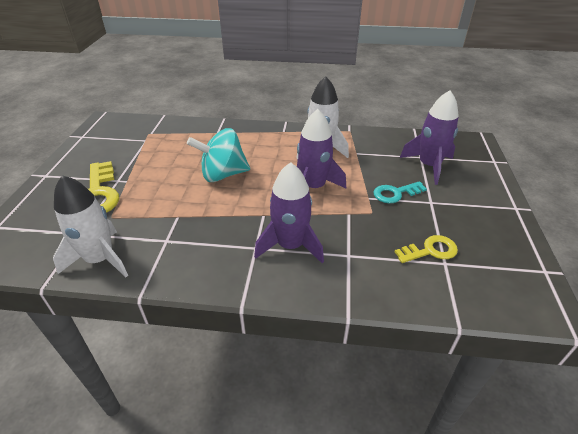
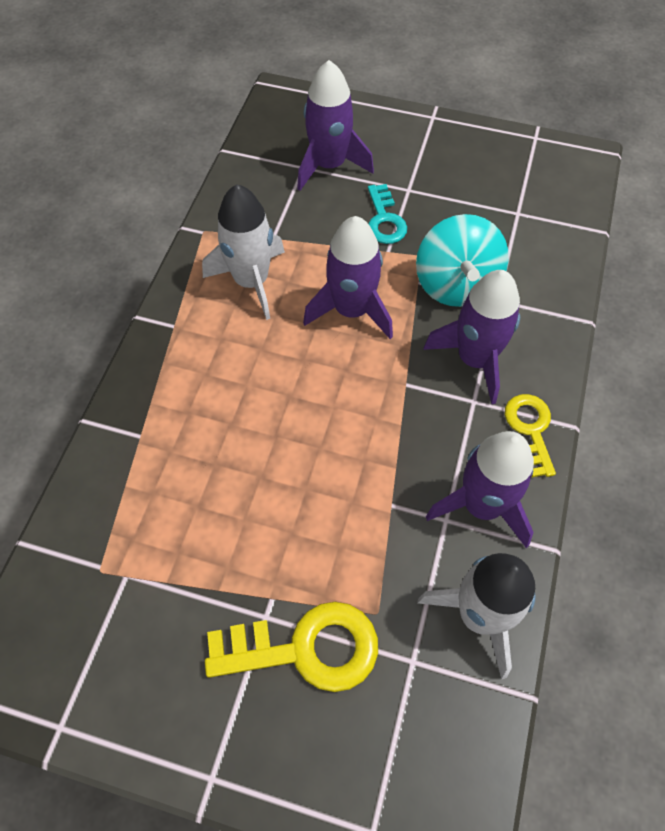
camera: 80 degrees left, 20 degrees up
(175, 256) = (481, 505): none -> purple rocket
(223, 174) = (289, 433): turquoise spinning top -> turquoise spinning top (456, 284)
(430, 250) = (497, 219): yellow key -> yellow key (530, 429)

